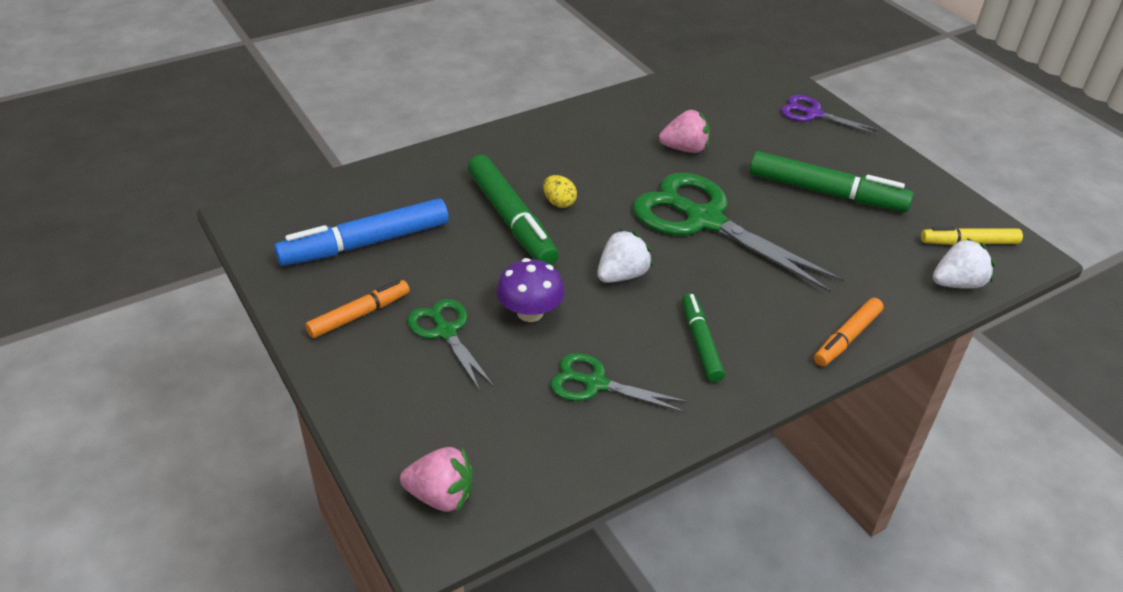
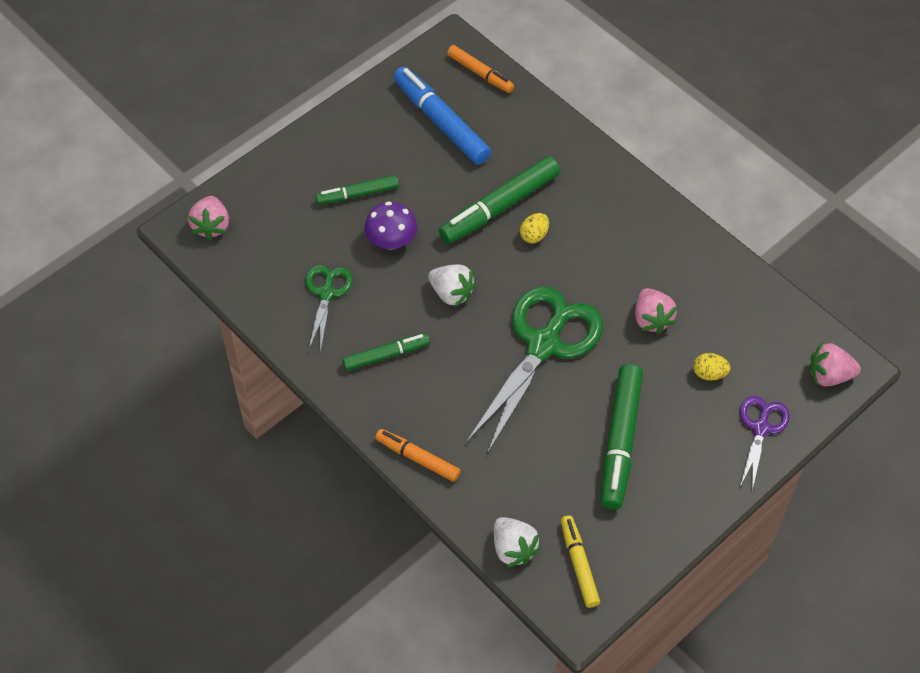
camera: 80 degrees right, 15 degrees up
(359, 315) = (362, 140): orange marker -> orange marker (480, 73)
(446, 332) = (358, 194): green scissors -> green marker
(752, 129) = (709, 374): none -> yellow egg
(761, 72) = (829, 375): none -> pink strawberry

